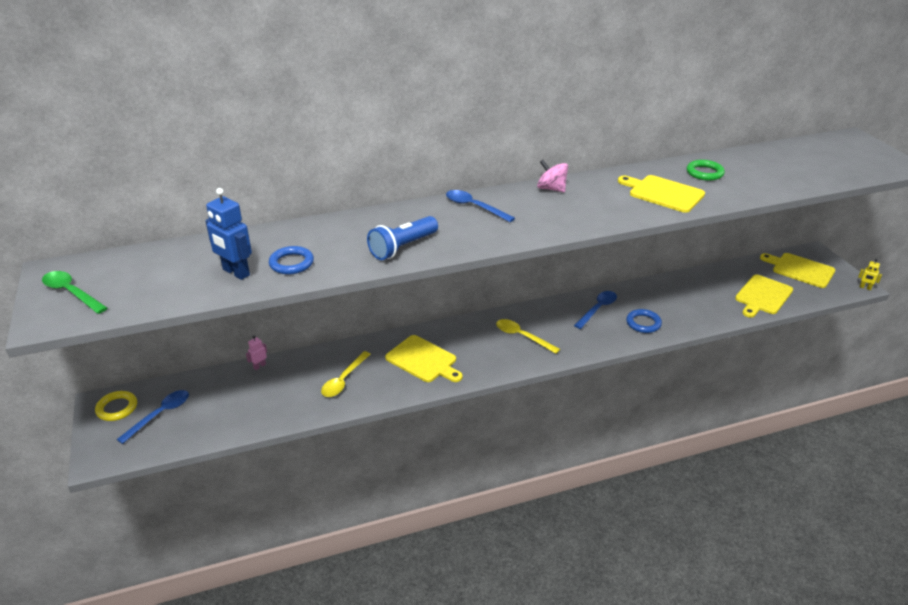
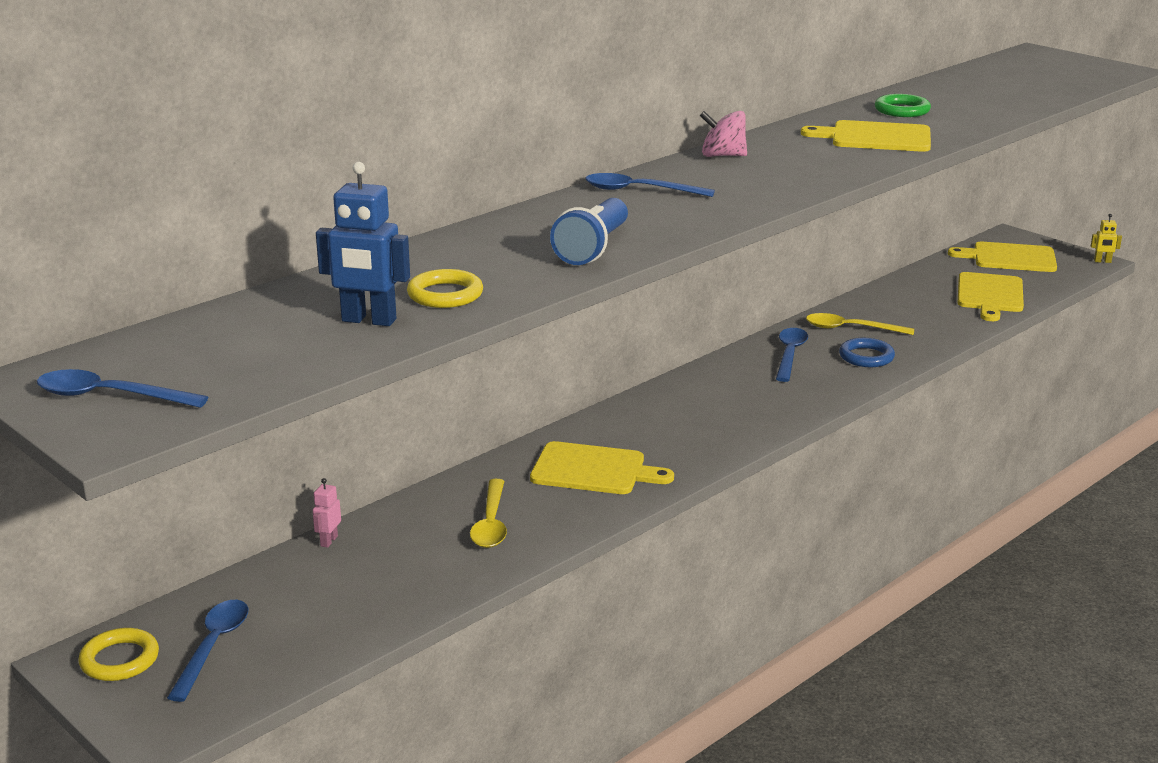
camera: 25 degrees left, 10 degrees down
(71, 293) = (109, 396): green spoon -> blue spoon
(291, 263) = (445, 294): blue ring -> yellow ring
(522, 336) = (713, 409): yellow spoon -> yellow spoon (851, 329)

